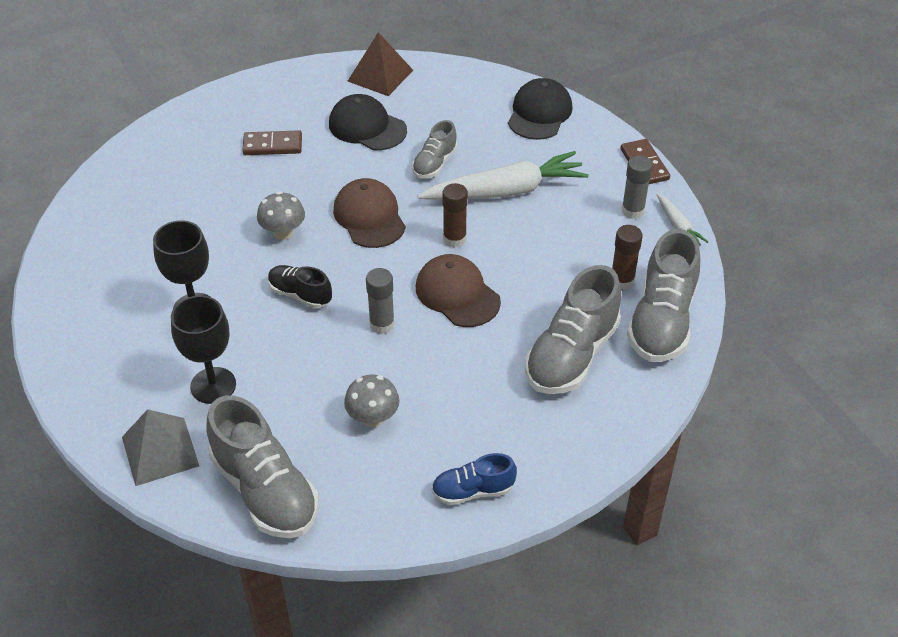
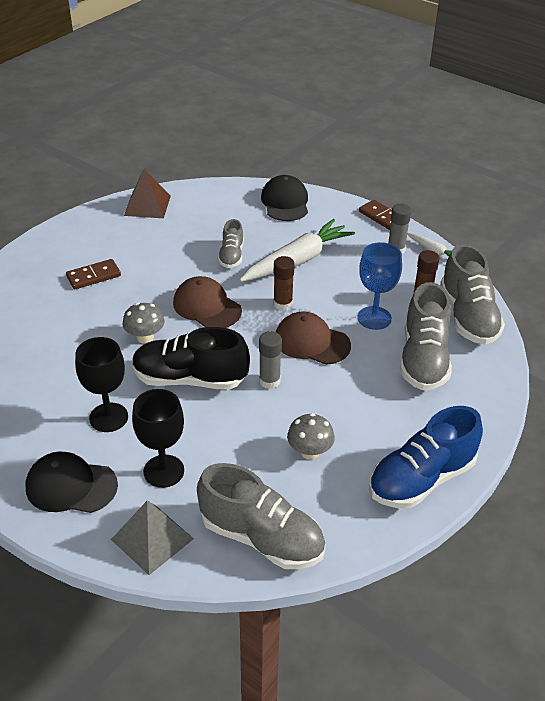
camera: 25 degrees left, 5 degrees down
(300, 294) = (190, 379): black shoe -> black shoe, size x1.83
(367, 127) = (161, 244): black cap -> black cap (71, 486)
(472, 491) = (421, 479): blue shoe -> blue shoe, size x1.83
(548, 288) = (374, 318): none -> blue goblet

